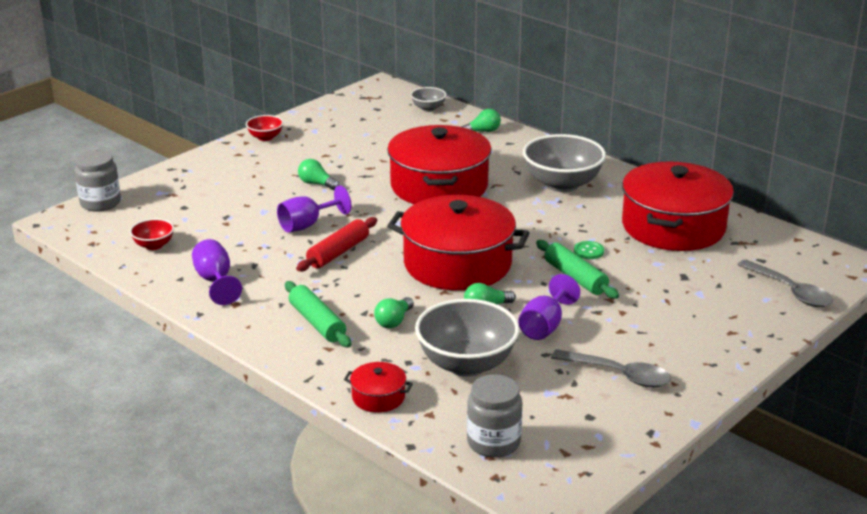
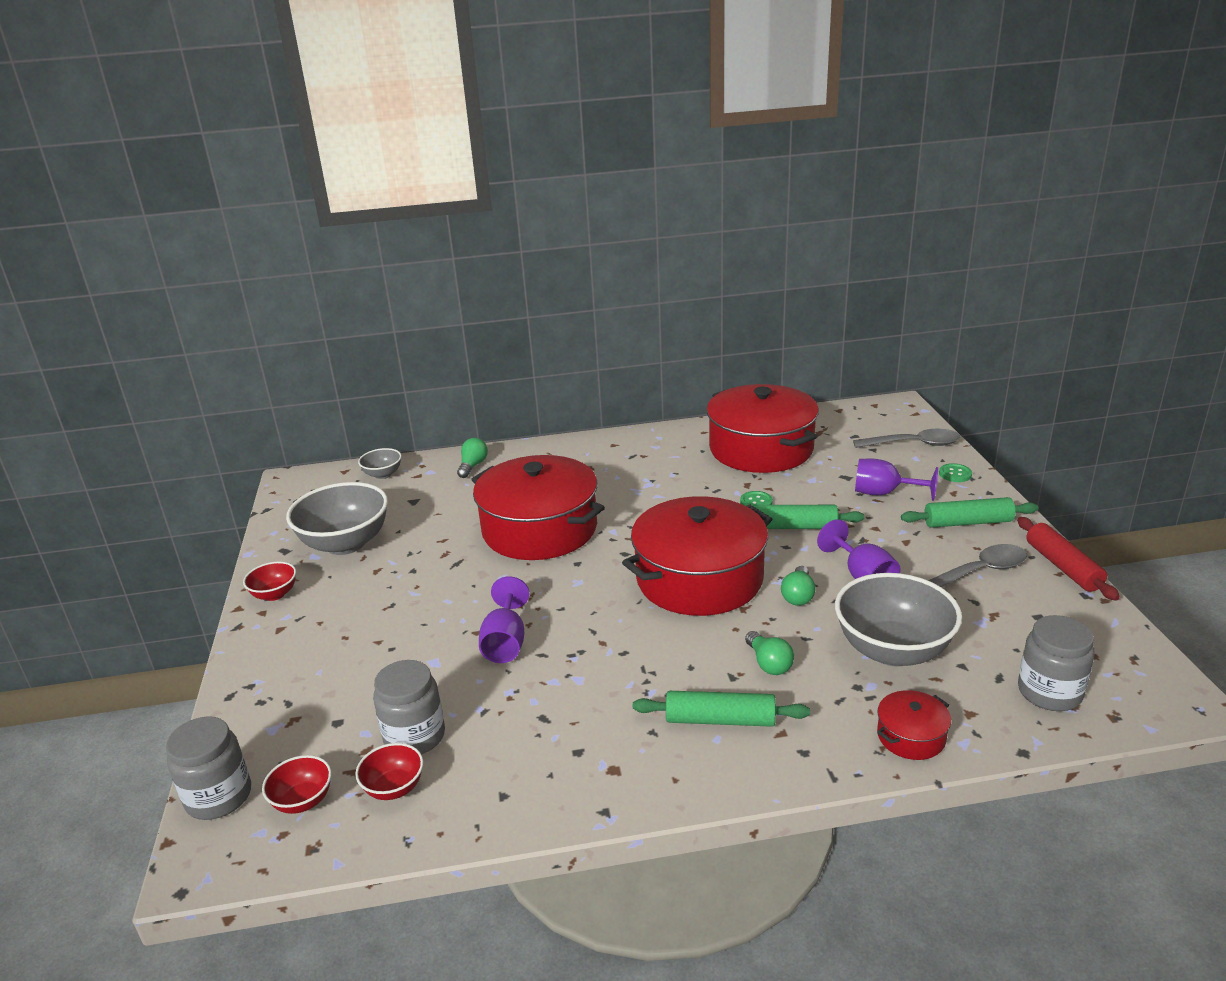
camera: 50 degrees left, 0 degrees up
(120, 225) = (303, 801): none -> red bowl
(197, 233) = (414, 736): none -> grey jar
(215, 281) = (544, 766): purple goblet -> purple goblet (884, 493)
(317, 184) = (428, 600): green light bulb -> none
(338, 252) = (590, 644): red rolling pin -> red rolling pin (1062, 567)
(562, 184) = (625, 467): grey bowl -> grey bowl (345, 543)
(690, 351) = (967, 522): none -> green rolling pin
(766, 325) = (955, 474): none -> green button

